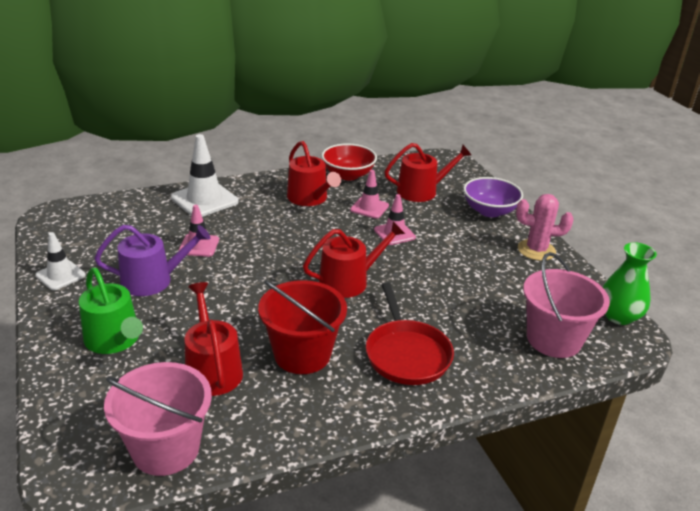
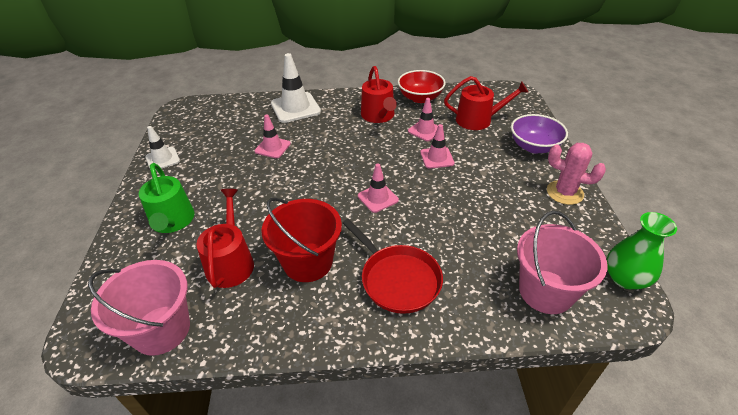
camera: 20 degrees right, 10 degrees up
(153, 280) = (224, 173): purple watering can -> none
(349, 281) = (378, 198): red watering can -> pink traffic cone
(406, 354) = (397, 279): red pan -> red pan turned 45 degrees counterclockwise

